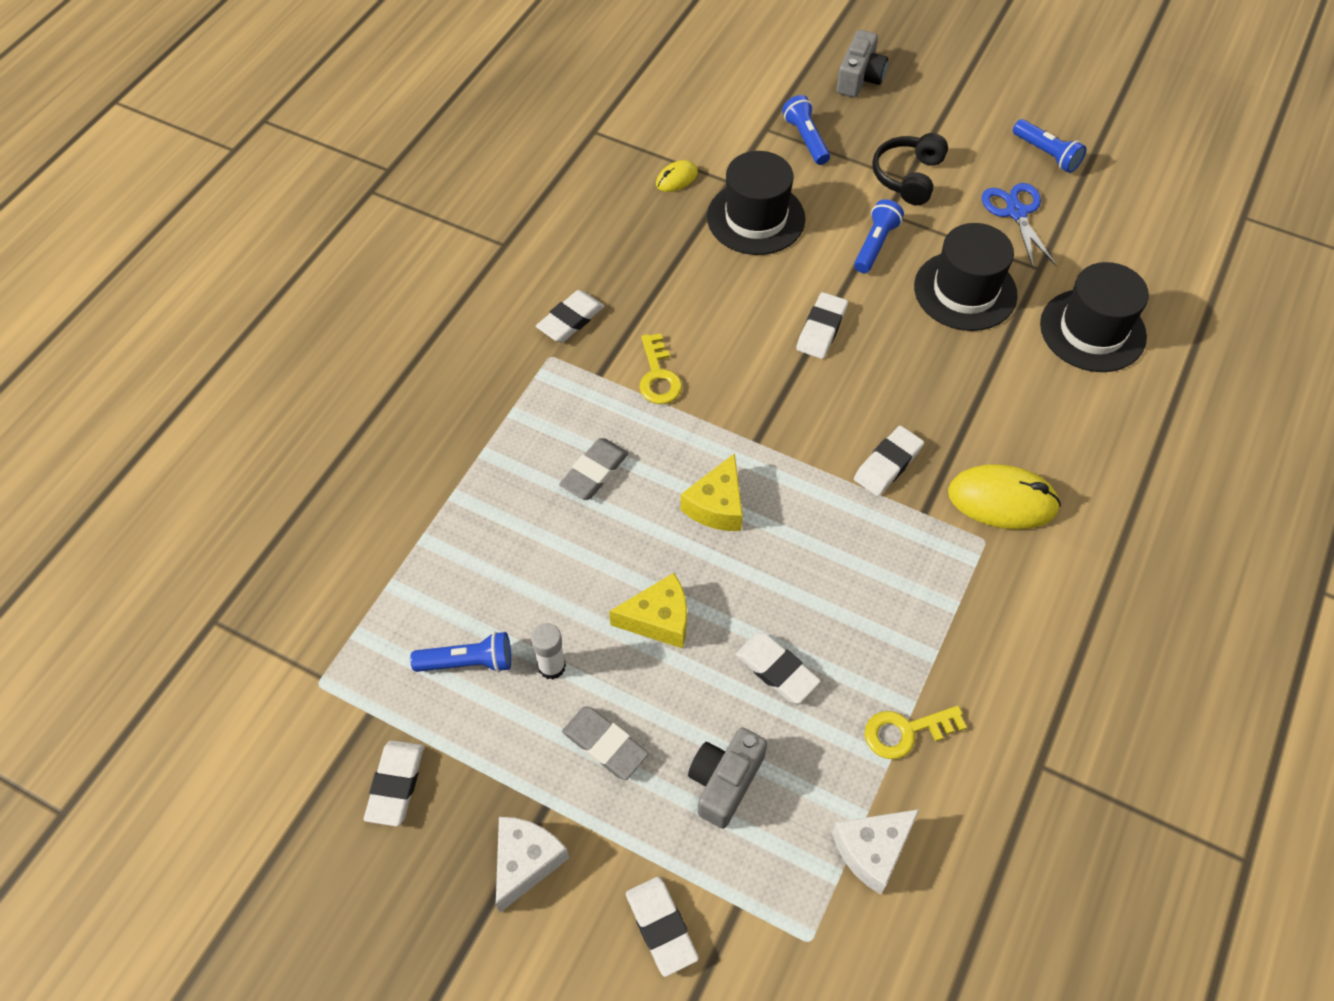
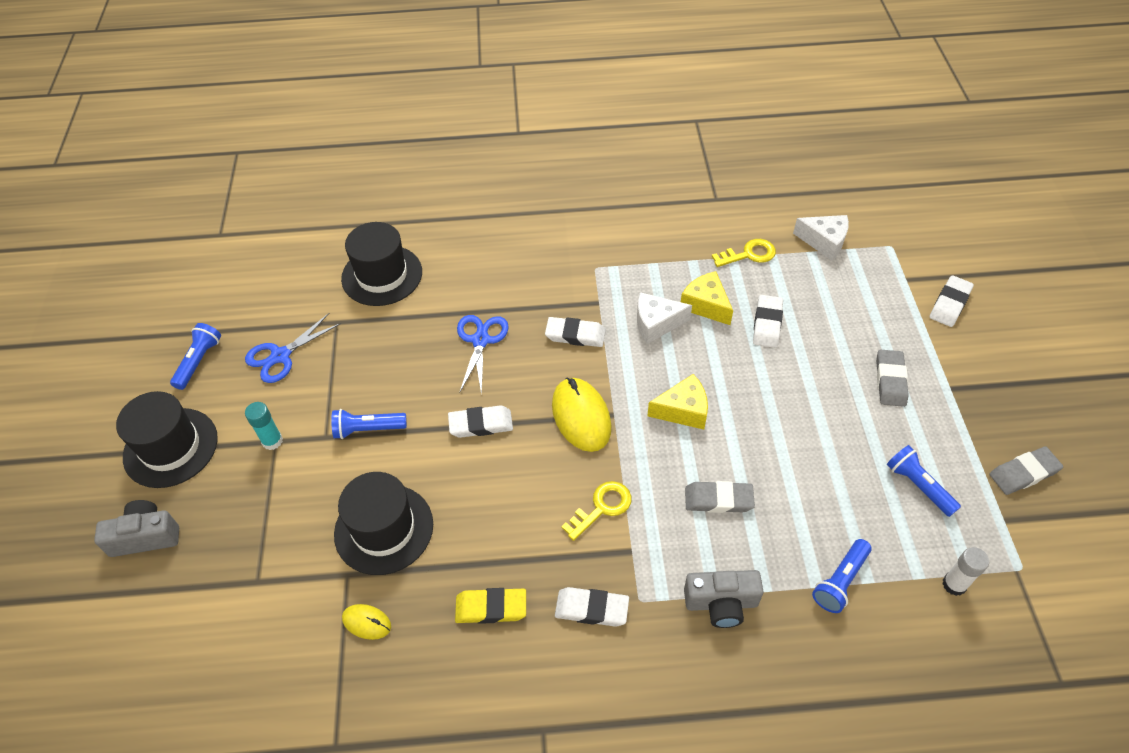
camera: 120 degrees left, 5 degrees down
(395, 784) = (1023, 473): white eraser -> grey eraser
(526, 862) = (987, 379): white cheese -> white cheese (656, 323)
(552, 666) = (874, 436): white glue stick -> white glue stick (954, 584)
(626, 256) = (491, 608): none -> yellow eraser
(659, 619) = (790, 398): yellow cheese -> yellow cheese (706, 305)
(724, 781) = (852, 315): grey camera -> grey camera (721, 603)
(806, 139) = (257, 540): blue flashlight -> blue flashlight (840, 581)
(906, 732) = (748, 254): yellow key -> yellow key turned 60 degrees counterclockwise
(908, 177) = (272, 441): black headphones -> turquoise glue stick
(935, 376) = (480, 340): none -> blue scissors
(965, 291) = (385, 355): black hat -> black hat (170, 447)
(1002, 500) = (559, 270): yellow mouse -> yellow mouse (581, 416)

